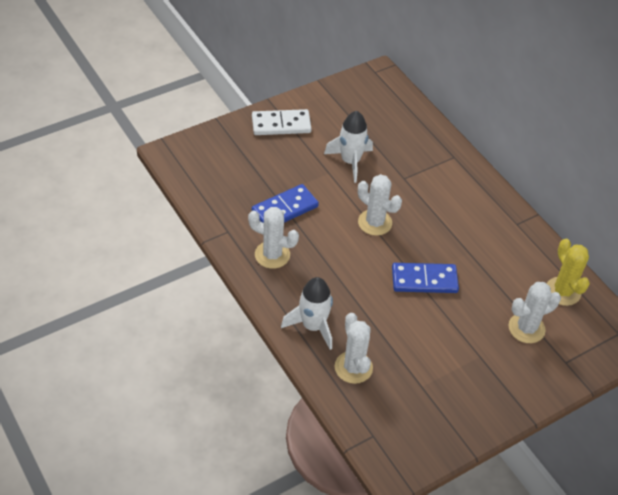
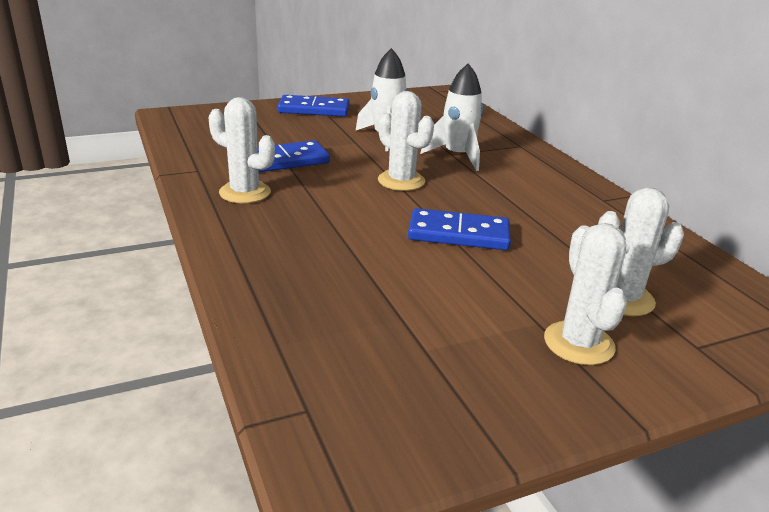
camera: 10 degrees right, 20 degrees down
(281, 124) = (314, 109): white domino -> blue domino
(313, 326) = (265, 261): white rocket -> white rocket (457, 156)
(353, 367) = (310, 312): white cactus -> white cactus (578, 343)
(563, 291) = (680, 266): yellow cactus -> none

